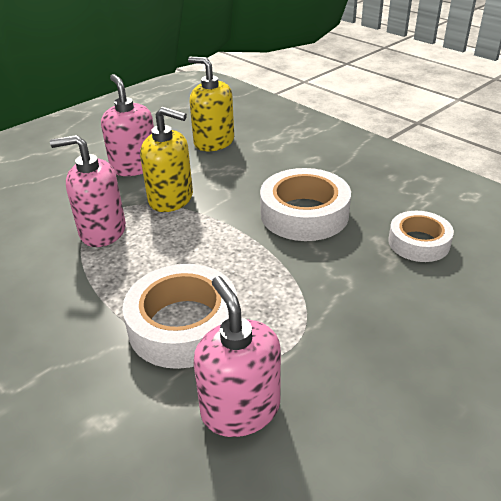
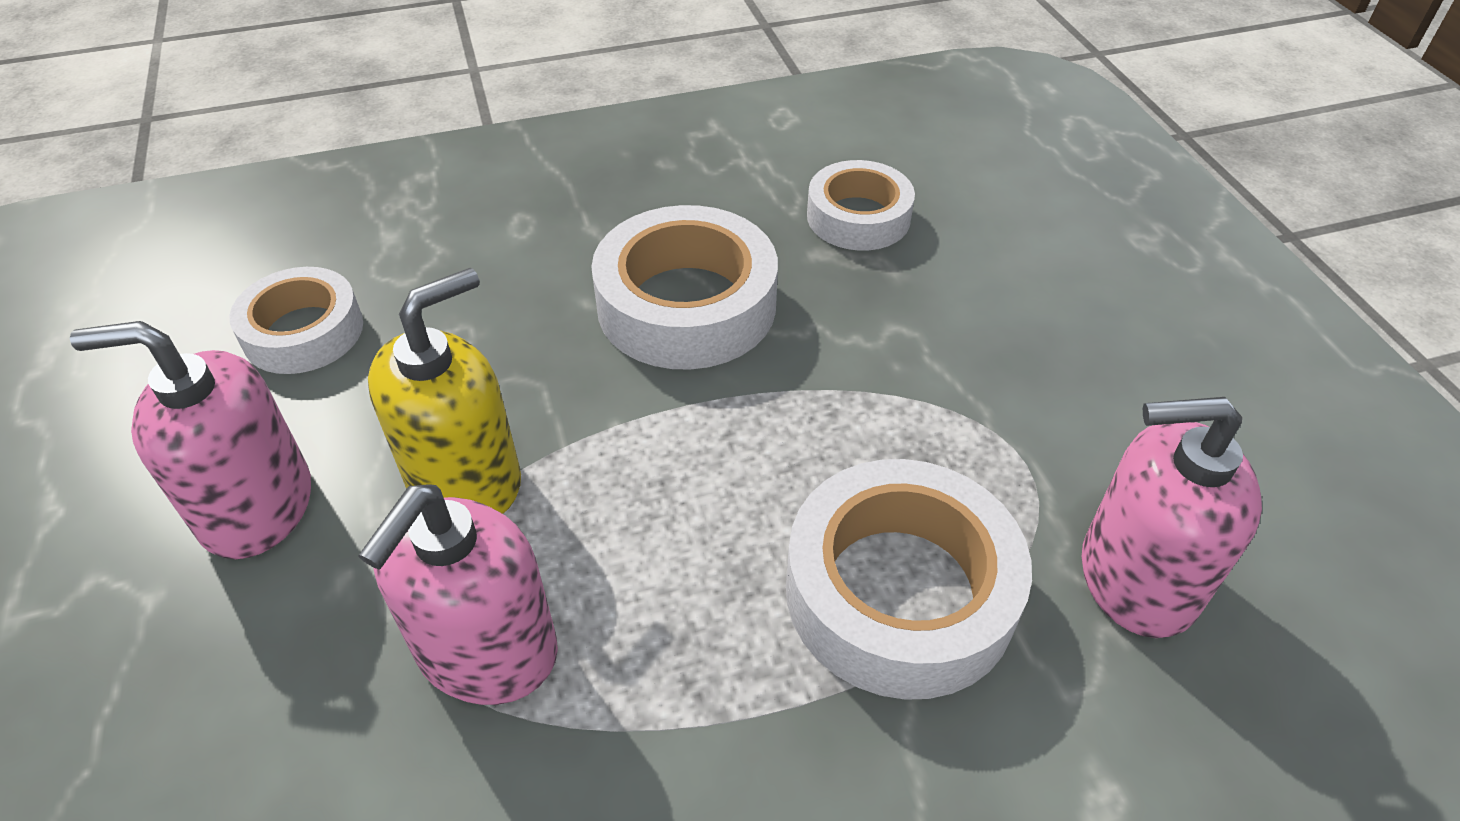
camera: 65 degrees left, 10 degrees up
(214, 142) = (303, 332): yellow soap dispenser -> white tape

